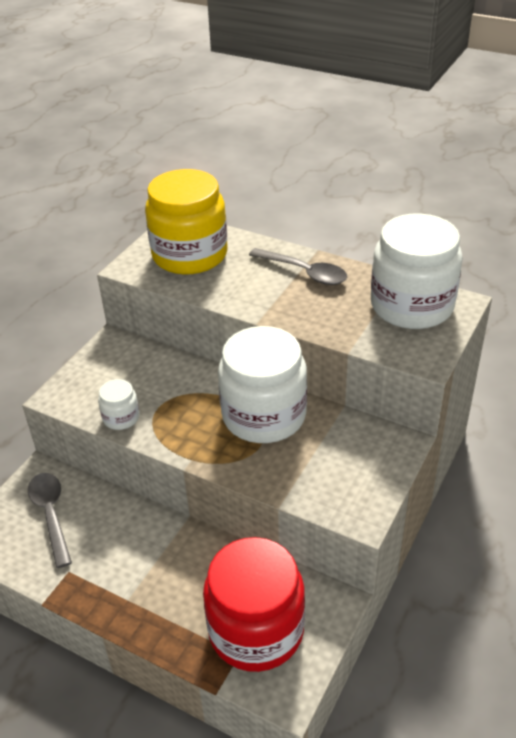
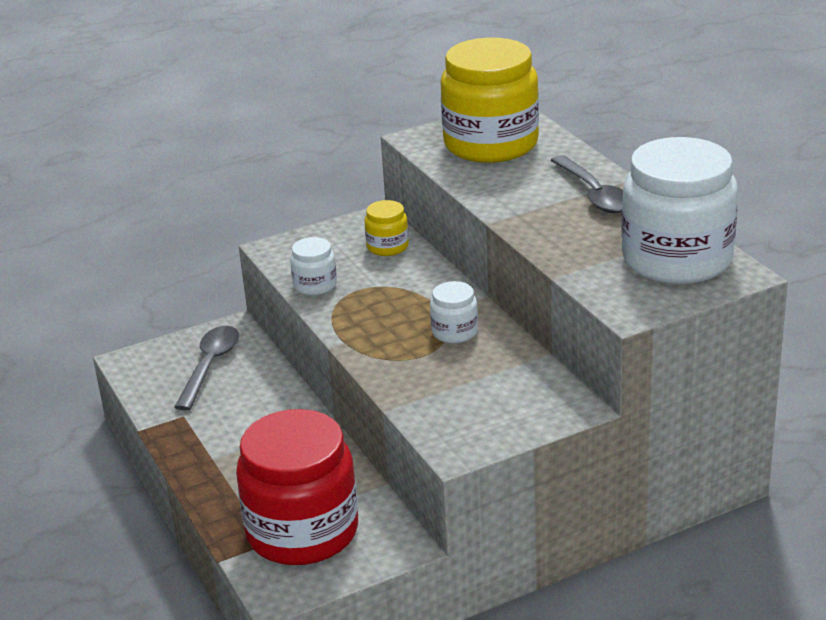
camera: 35 degrees right, 10 degrees down
(145, 361) = (387, 247): none -> yellow jar
(264, 415) = (454, 332): white jar -> white jar, size x0.44

